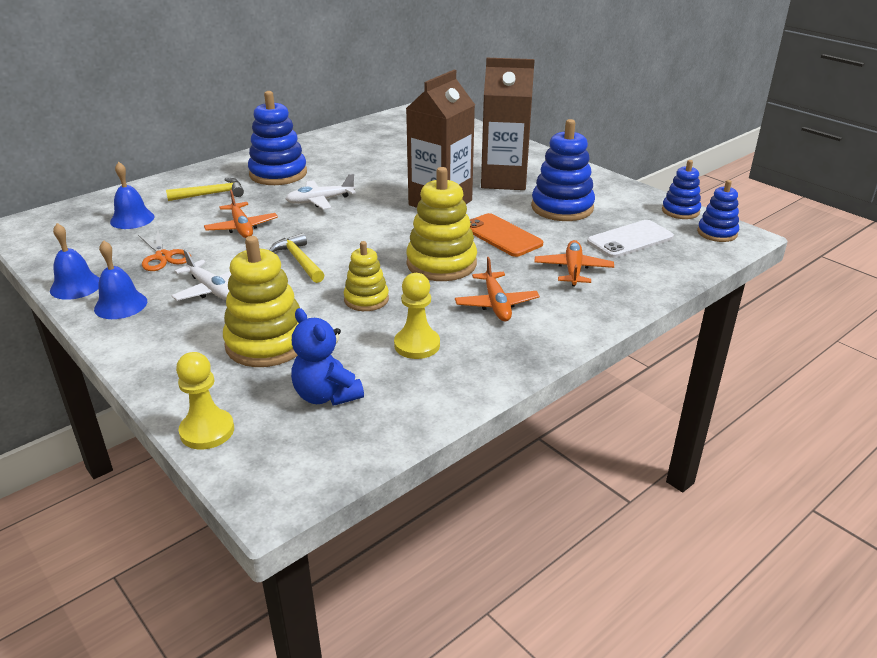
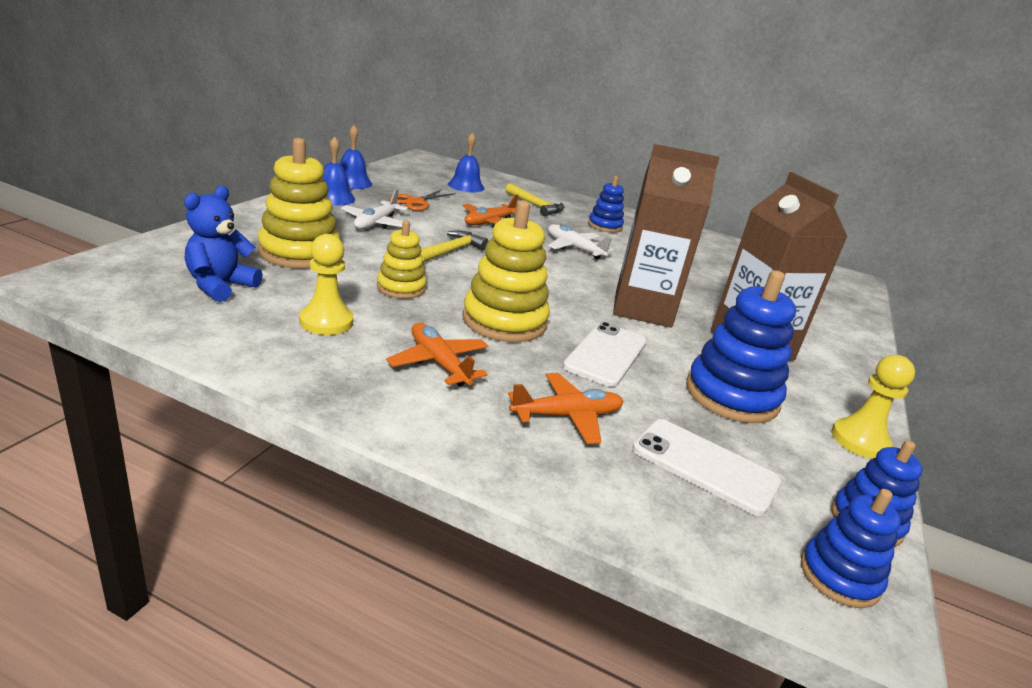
camera: 60 degrees right, 5 degrees down
(207, 431) = (159, 245): yellow pawn -> yellow pawn (859, 440)
(278, 174) = (605, 226): blue stacking toy -> blue stacking toy, size x0.59
(496, 304) = (438, 363): orange plane -> orange plane turned 90 degrees clockwise
(501, 235) = (606, 354): orange phone -> white phone

